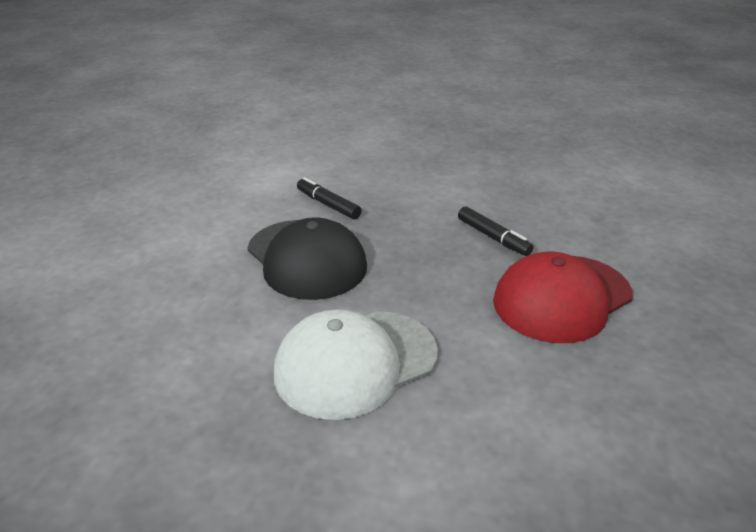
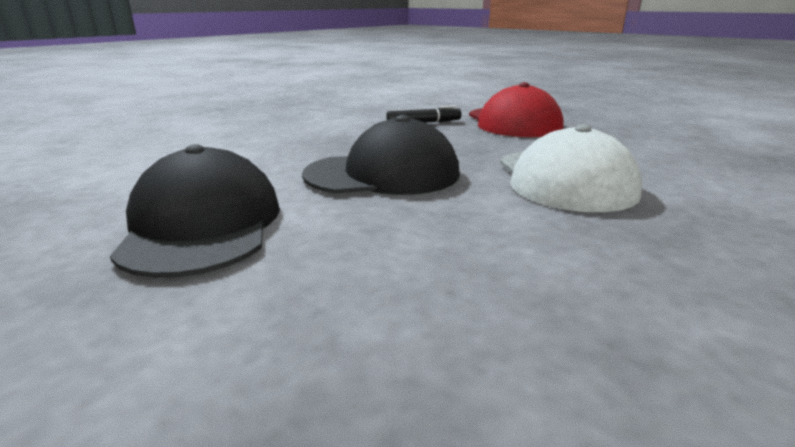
camera: 65 degrees left, 10 degrees down
(177, 224) = (203, 225): none -> black cap
(328, 205) = (294, 154): black marker -> none

